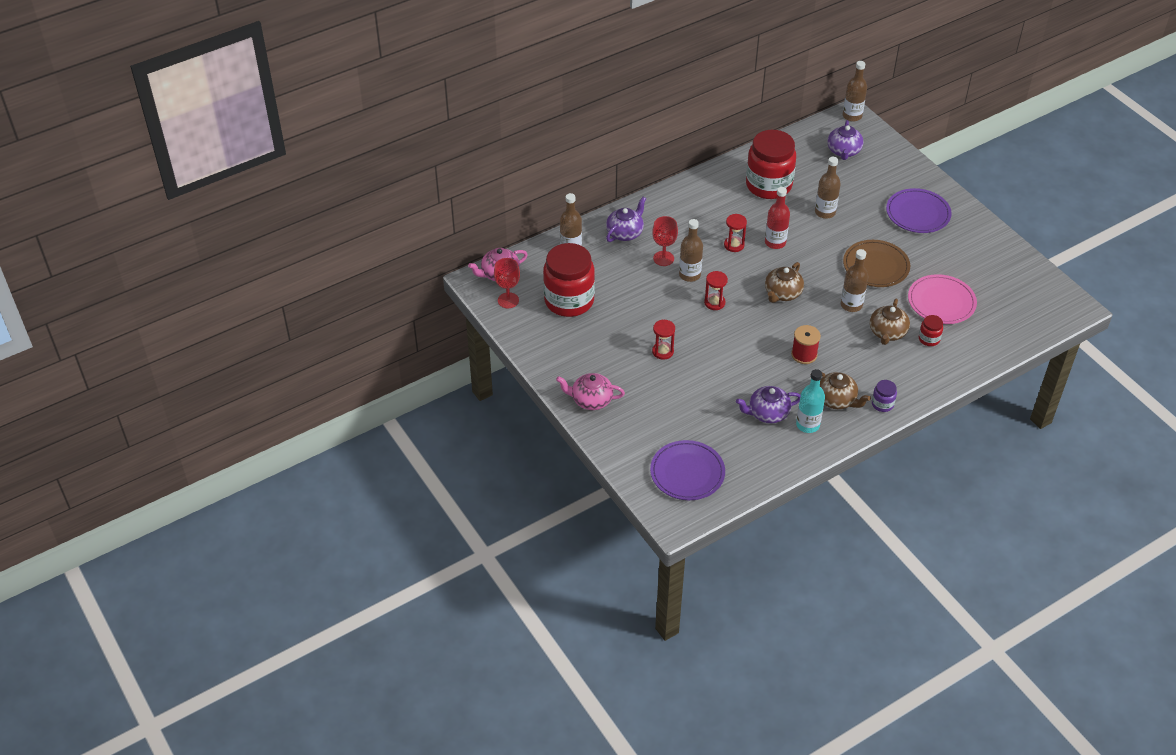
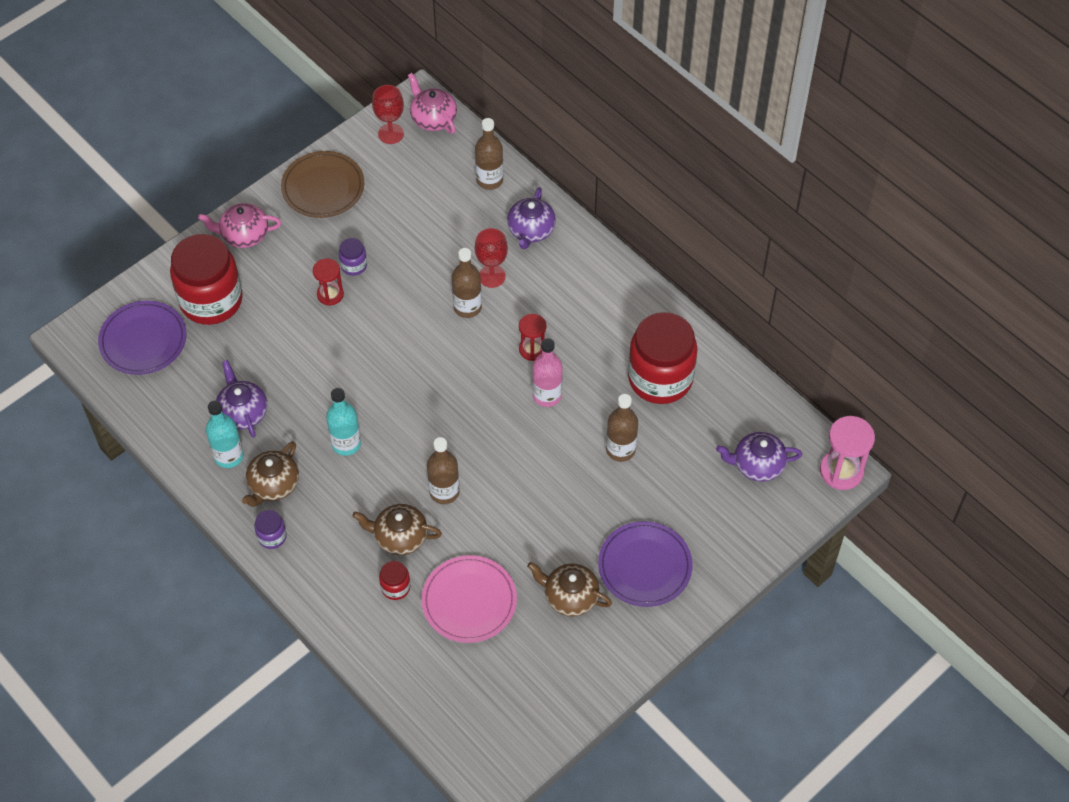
camera: 80 degrees right, 10 degrees up
(569, 301) = (400, 191): red jar -> red jar (211, 300)
(591, 400) = (244, 235): pink teapot -> pink teapot turned 90 degrees counterclockwise
(625, 233) = (531, 230): purple teapot -> purple teapot turned 75 degrees clockwise
(637, 335) = (354, 265): none -> purple jar
(714, 303) = (422, 339): red hourglass -> none
(775, 242) = (547, 395): red bottle -> pink bottle
(782, 293) = (452, 411): brown teapot -> brown teapot (570, 596)
(804, 354) = (346, 444): red spool -> turquoise bottle
(852, 116) = (841, 471): brown bottle -> pink hourglass
(876, 266) = (525, 517): brown plate -> brown plate (323, 187)

